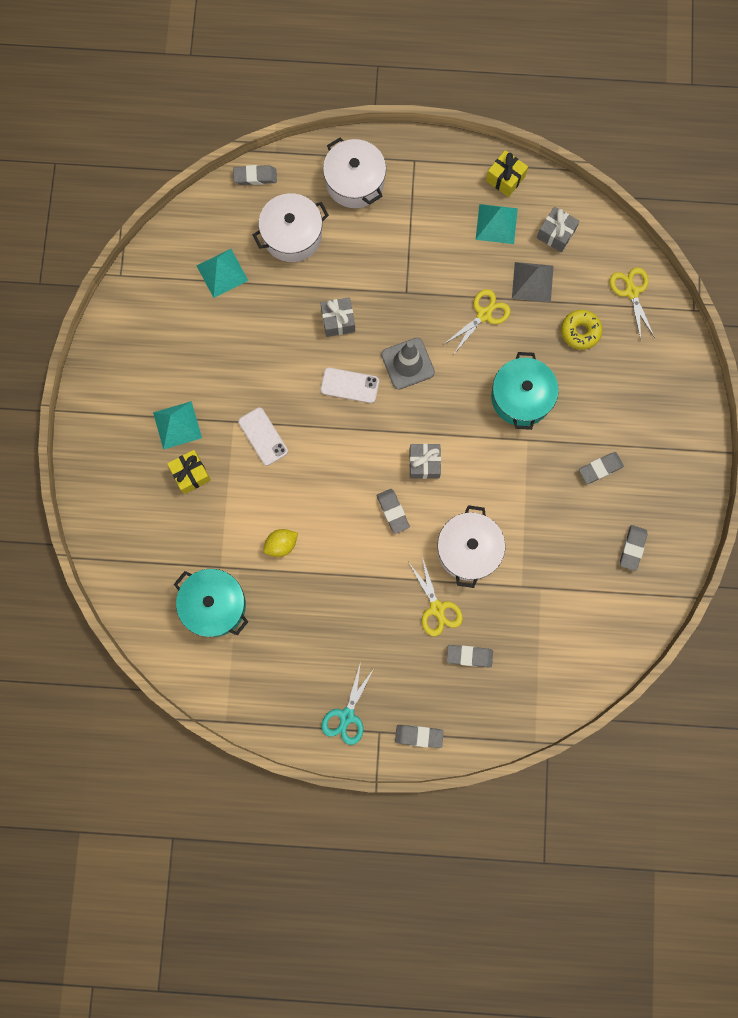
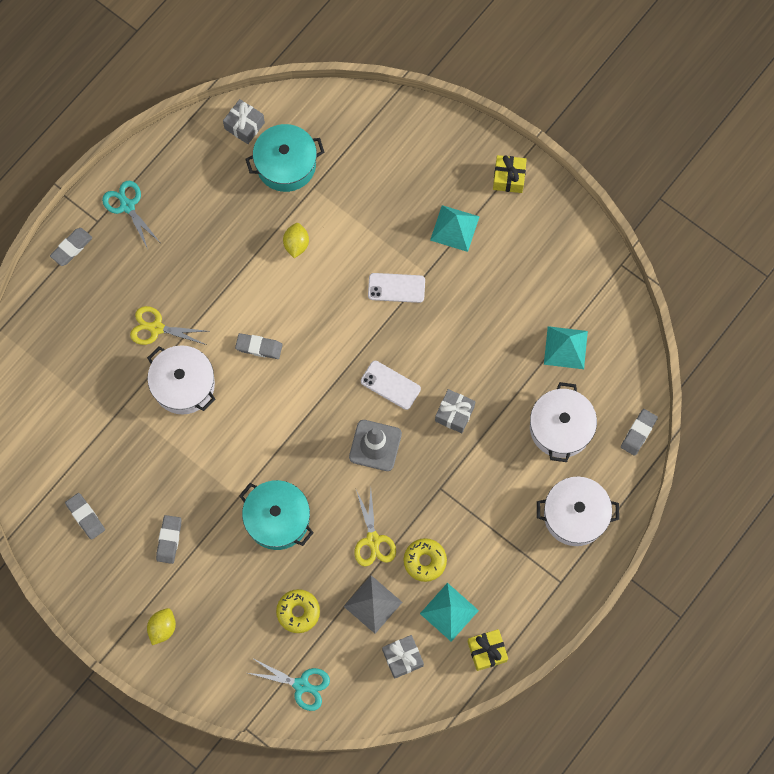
camera: 125 degrees right, 5 degrees down
(191, 474) = (405, 213): yellow gift -> yellow gift (509, 178)
(349, 385) = (390, 385): white phone -> white phone turned 75 degrees clockwise
(424, 463) = (280, 399): grey gift -> grey gift (244, 126)
(469, 656) = (101, 327): grey eraser -> none
(471, 266) = (425, 561): none -> yellow donut
(631, 292) = (301, 685): yellow scissors -> turquoise scissors
(670, 424) = (162, 628): none -> yellow lemon

